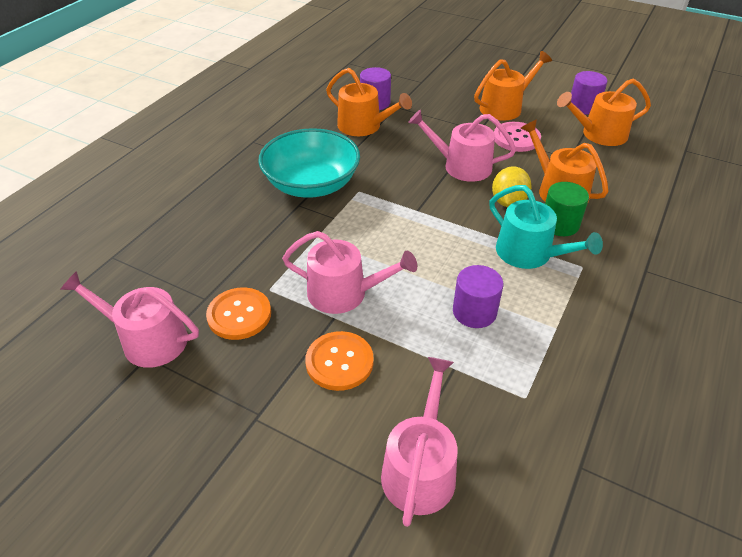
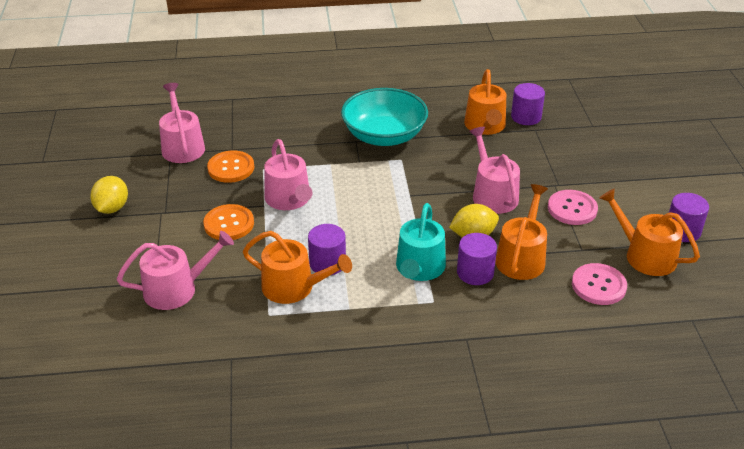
camera: 55 degrees right, 5 degrees down
(193, 470) = (112, 208): none -> yellow lemon
(505, 107) = (615, 185): orange watering can -> orange watering can (294, 287)
(559, 224) = (475, 273): green cylinder -> purple cylinder
(620, 170) = (598, 285): none -> pink button

